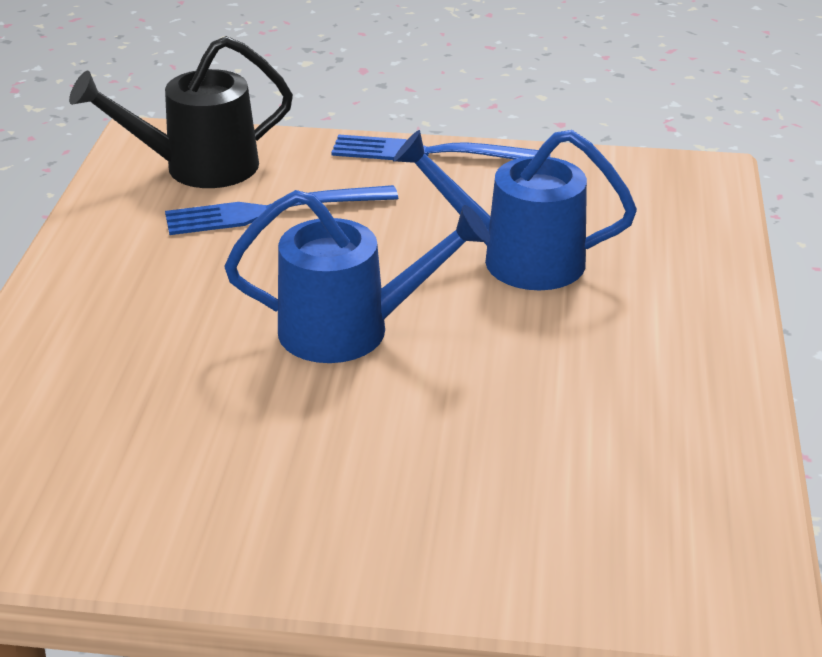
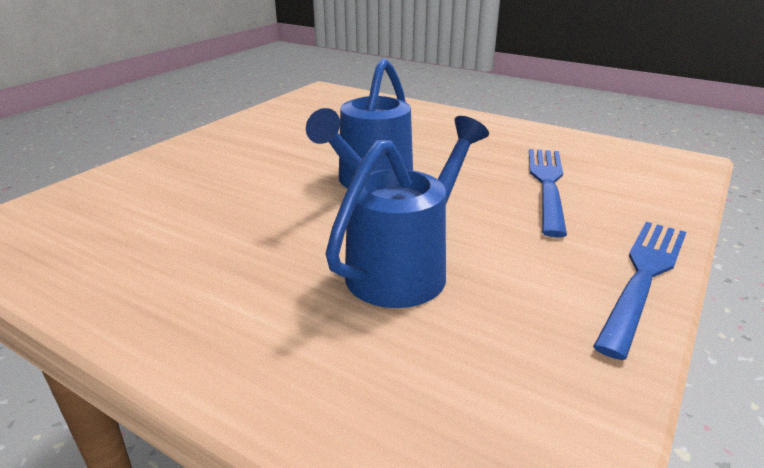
camera: 115 degrees right, 5 degrees down
(196, 168) = (628, 171): black watering can -> none

